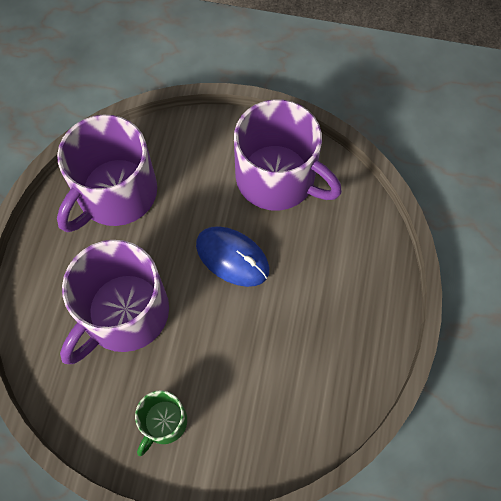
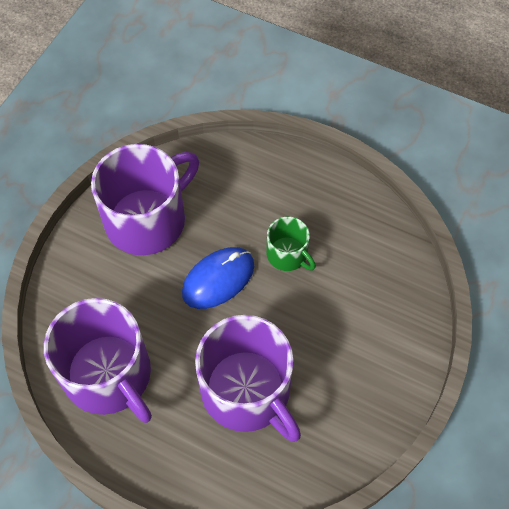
camera: 75 degrees left, 5 degrees down
(163, 422) = (365, 376): green mug -> green mug (288, 254)

